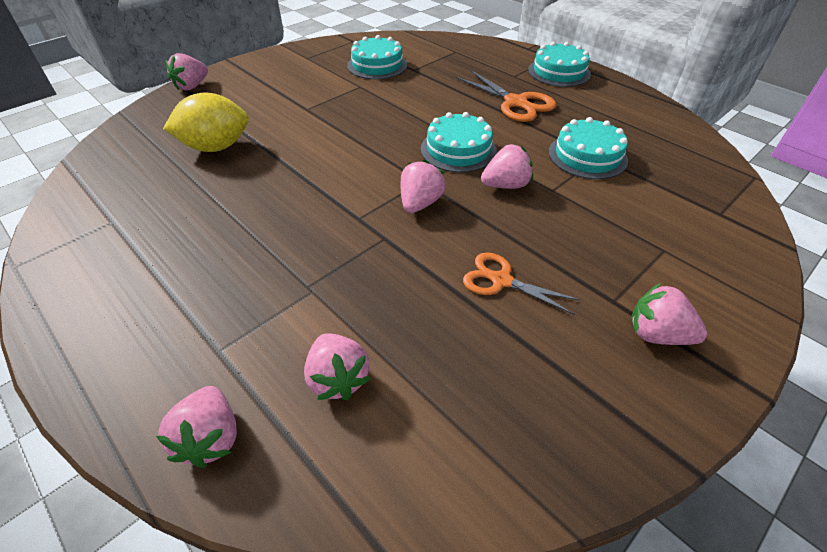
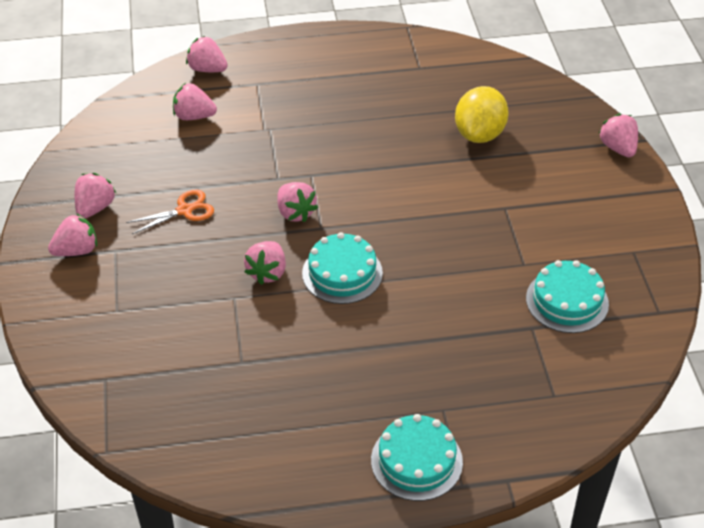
camera: 125 degrees right, 0 degrees up
(515, 102) = (383, 368): orange scissors -> none
(587, 156) = (250, 354): turquoise cake -> none
(589, 366) = (95, 208): none -> pink strawberry

